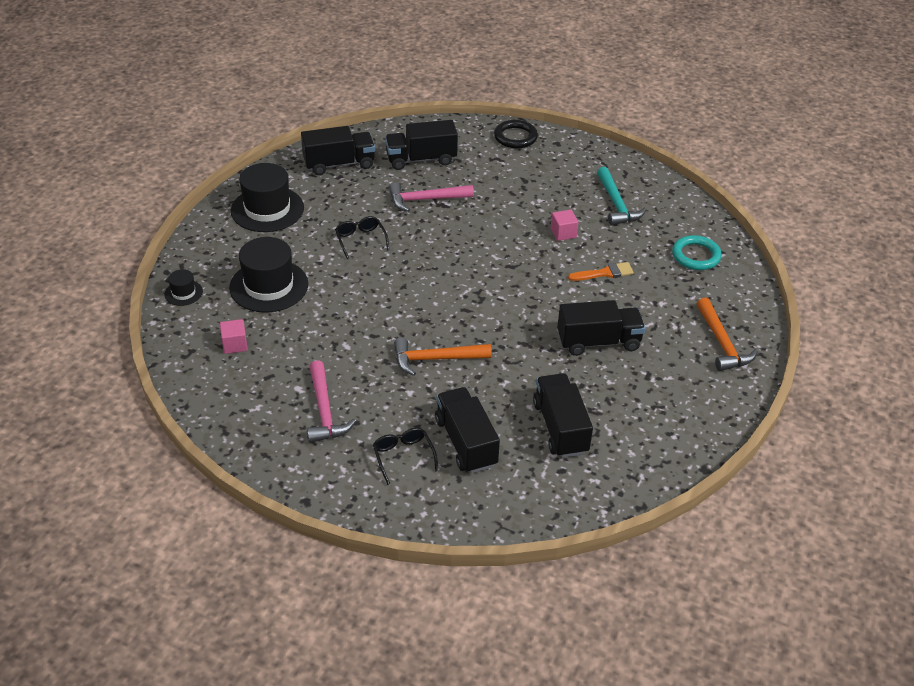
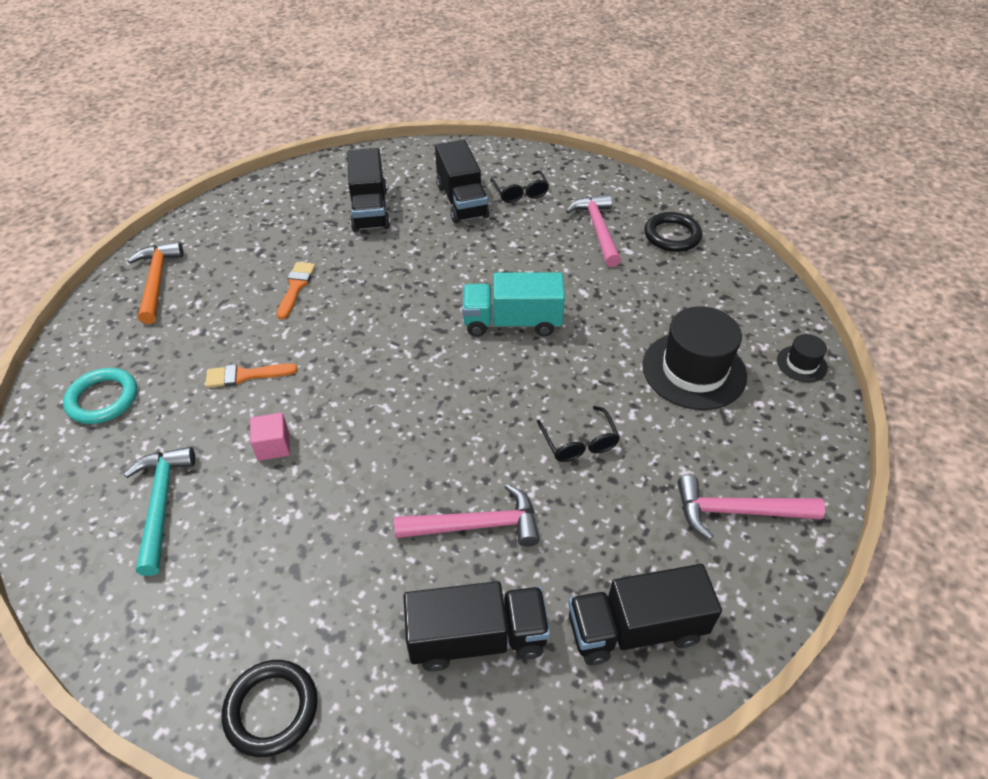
camera: 175 degrees left, 5 degrees up
(235, 344) = (710, 296): pink cube -> none
(251, 407) = (672, 235): none -> black ring
(267, 209) = (738, 512): black hat -> pink hammer
(408, 317) = (512, 322): none -> turquoise truck
(436, 359) = (483, 274): orange hammer -> none
(598, 342) = (296, 287): black truck -> orange brush

